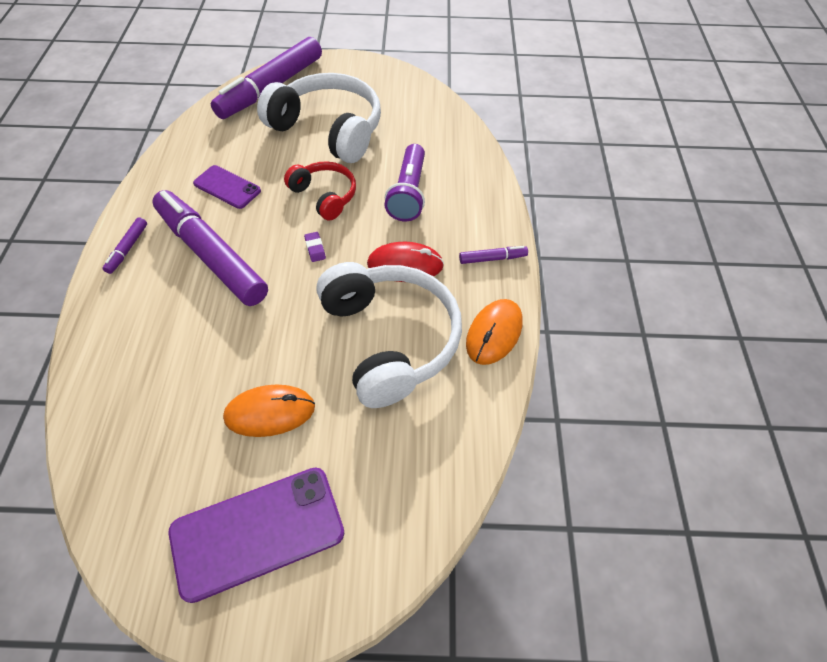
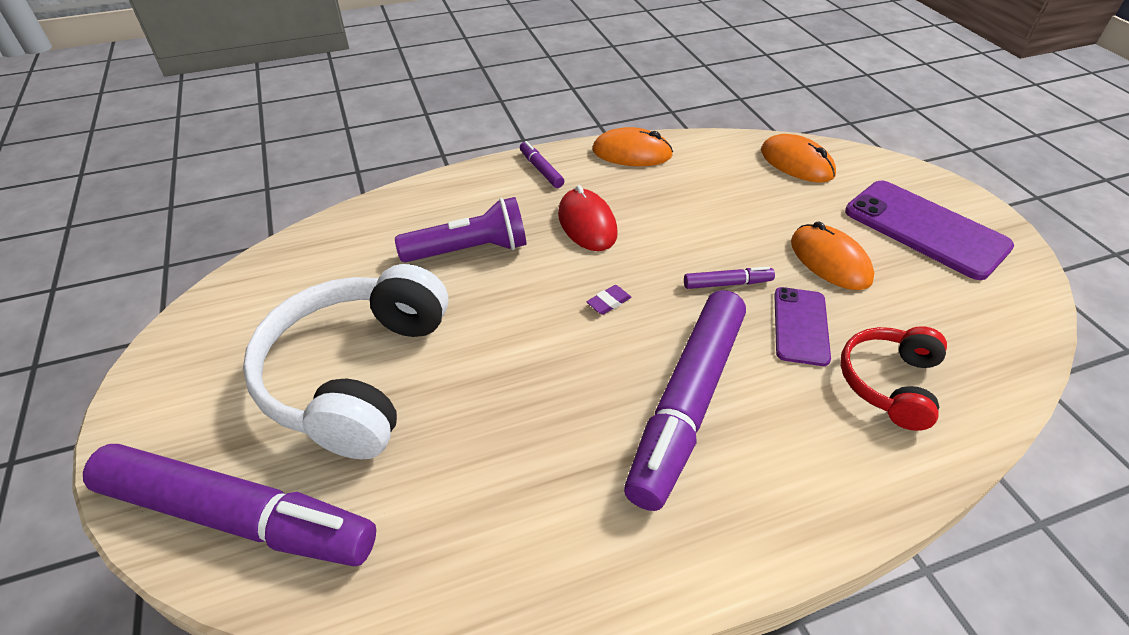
camera: 110 degrees left, 10 degrees down
(127, 249) = (748, 522): purple marker -> purple marker (727, 283)
(227, 187) = (547, 452): purple phone -> purple phone (801, 326)
(324, 196) = (511, 326): red headphones -> red headphones (889, 383)
(389, 340) = (688, 209): white headphones -> none
(418, 476) = (796, 163): none -> orange mouse

